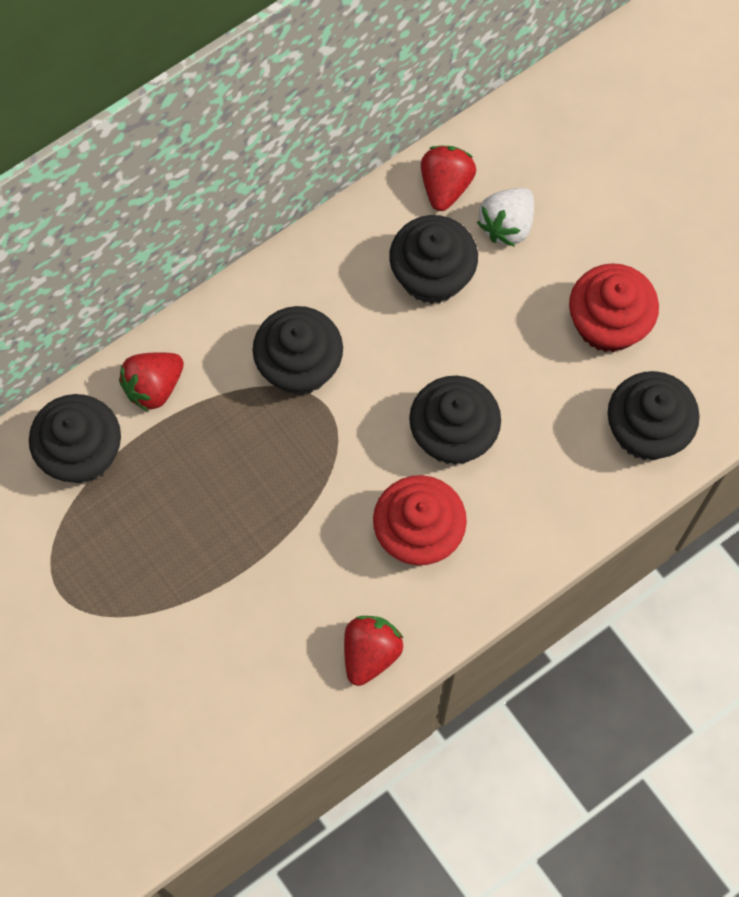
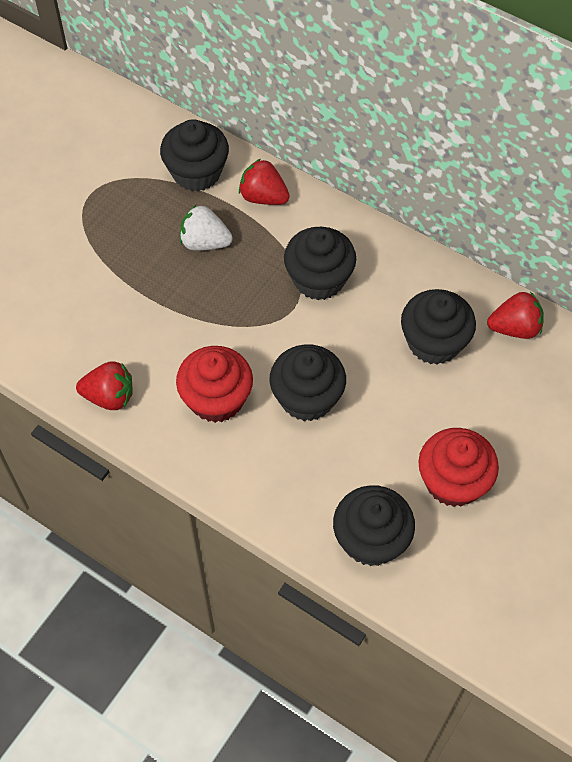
camera: 70 degrees right, 10 degrees down
(507, 225) = (503, 381): white strawberry -> white strawberry (204, 242)

